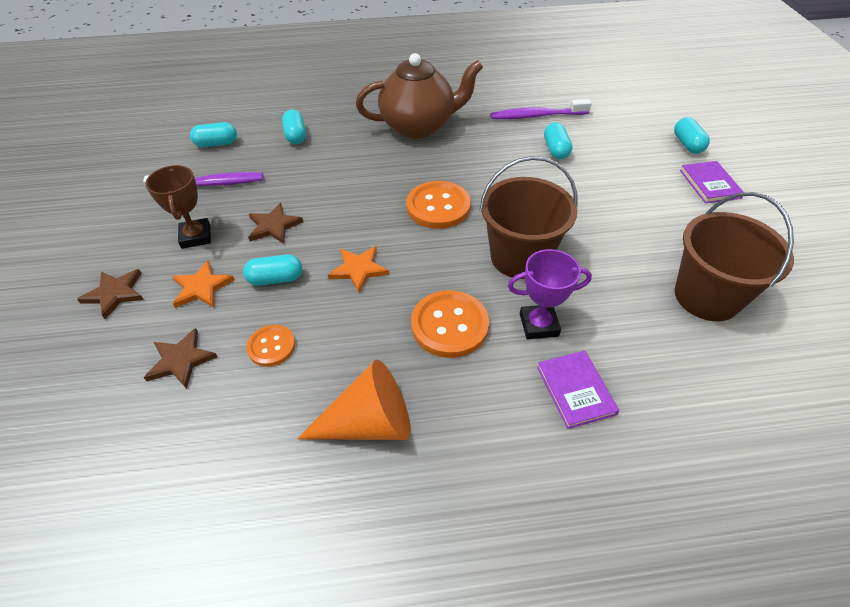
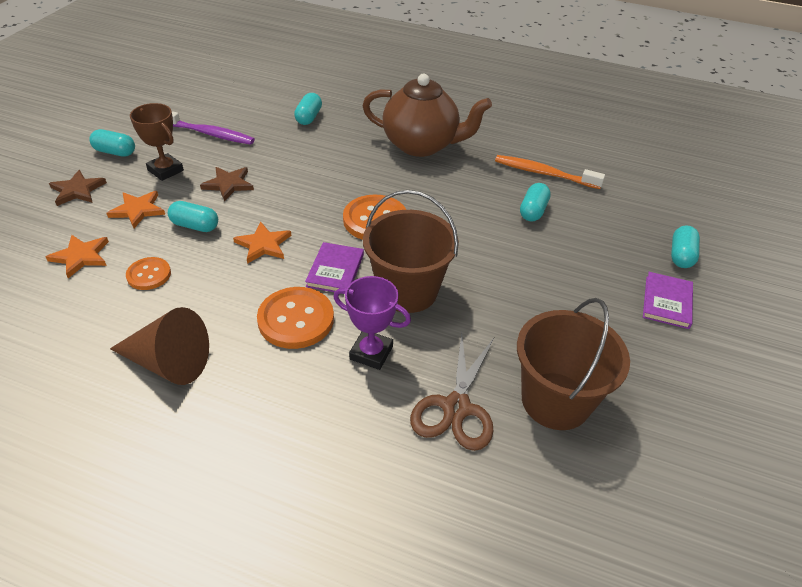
camera: 25 degrees right, 5 degrees down
(181, 360) = (81, 257): brown star -> orange star
(196, 236) = (165, 170): brown trophy -> brown trophy turned 60 degrees counterclockwise
(217, 144) = (241, 103): turquoise capsule -> turquoise capsule (115, 152)
(369, 423) = (169, 363): orange cone -> brown cone
(536, 116) = (544, 173): purple toothbrush -> orange toothbrush
(575, 390) = (352, 419): purple book -> purple book (335, 270)
(644, 338) = (456, 407): none -> brown scissors

